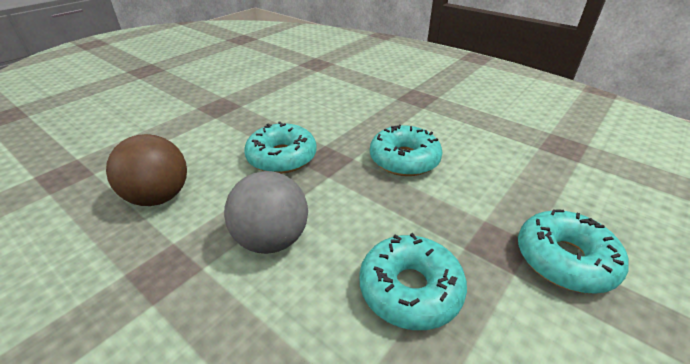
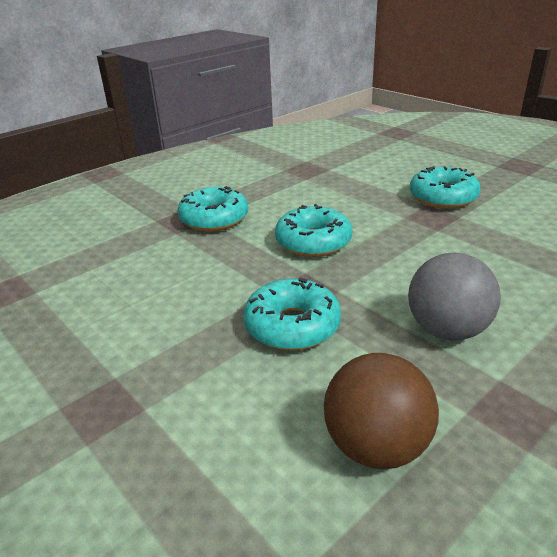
camera: 80 degrees left, 5 degrees down
(410, 289) = (488, 257): turquoise donut -> turquoise donut (214, 219)

